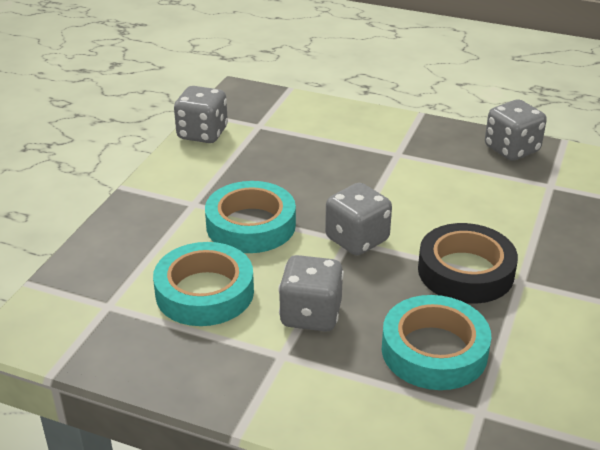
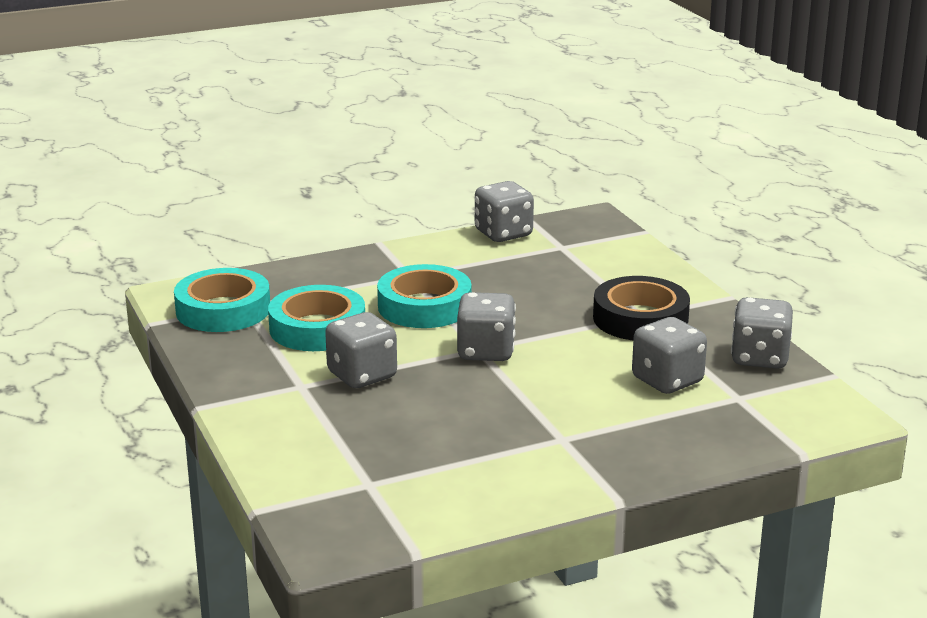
camera: 45 degrees right, 10 degrees down
(434, 350) = (406, 438): turquoise tape -> turquoise tape (223, 310)
(465, 271) = (530, 410): black tape -> black tape (640, 318)
(496, 196) = (667, 380): none -> grey dice

